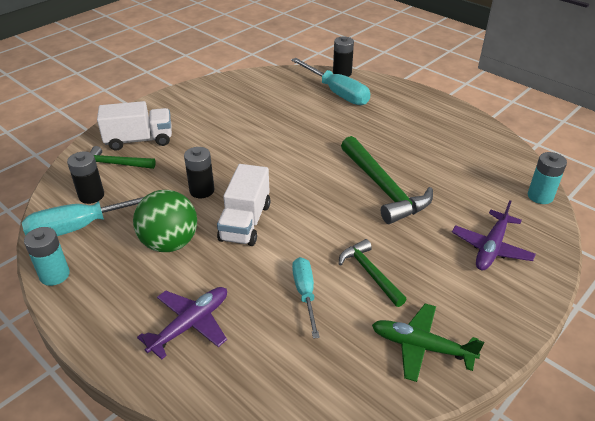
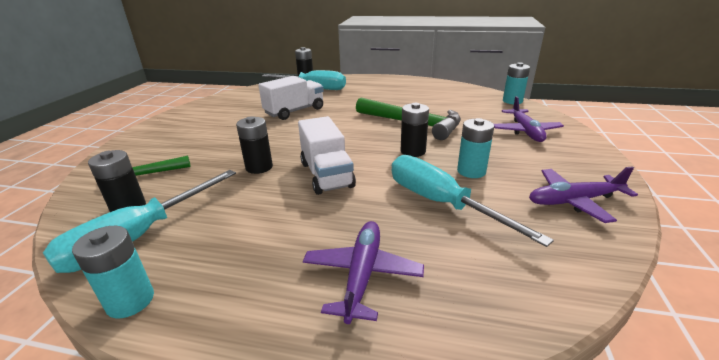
camera: 30 degrees left, 10 degrees down
(139, 140) = (155, 152): white truck -> white truck (294, 111)
(169, 243) = (264, 215): green ball -> none
(305, 294) = (441, 203): turquoise screwdriver -> turquoise screwdriver, size x1.62
(344, 226) = (413, 151): none -> black battery
(370, 273) = (471, 171): green hammer -> turquoise battery
(422, 347) = (574, 201): green plane -> purple plane

